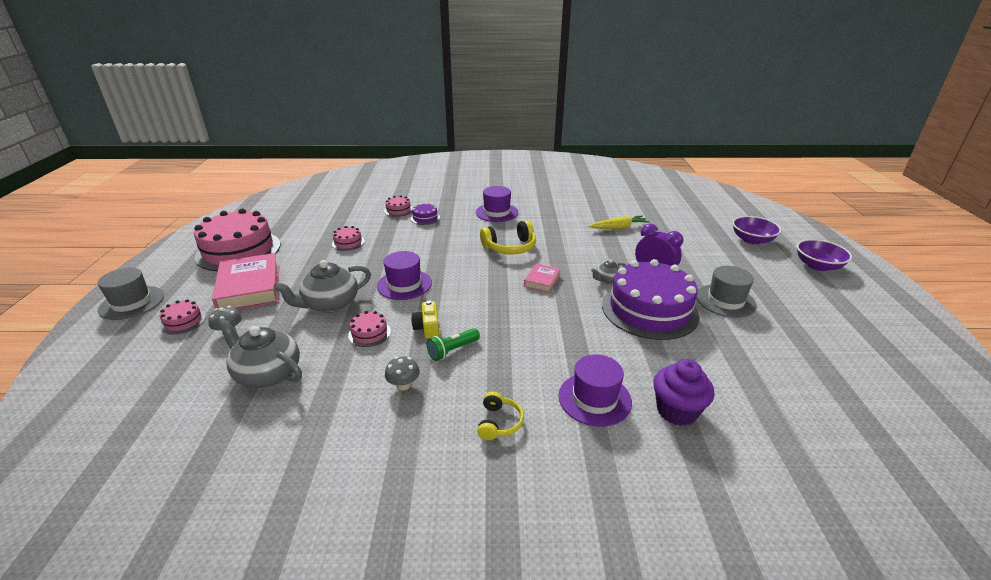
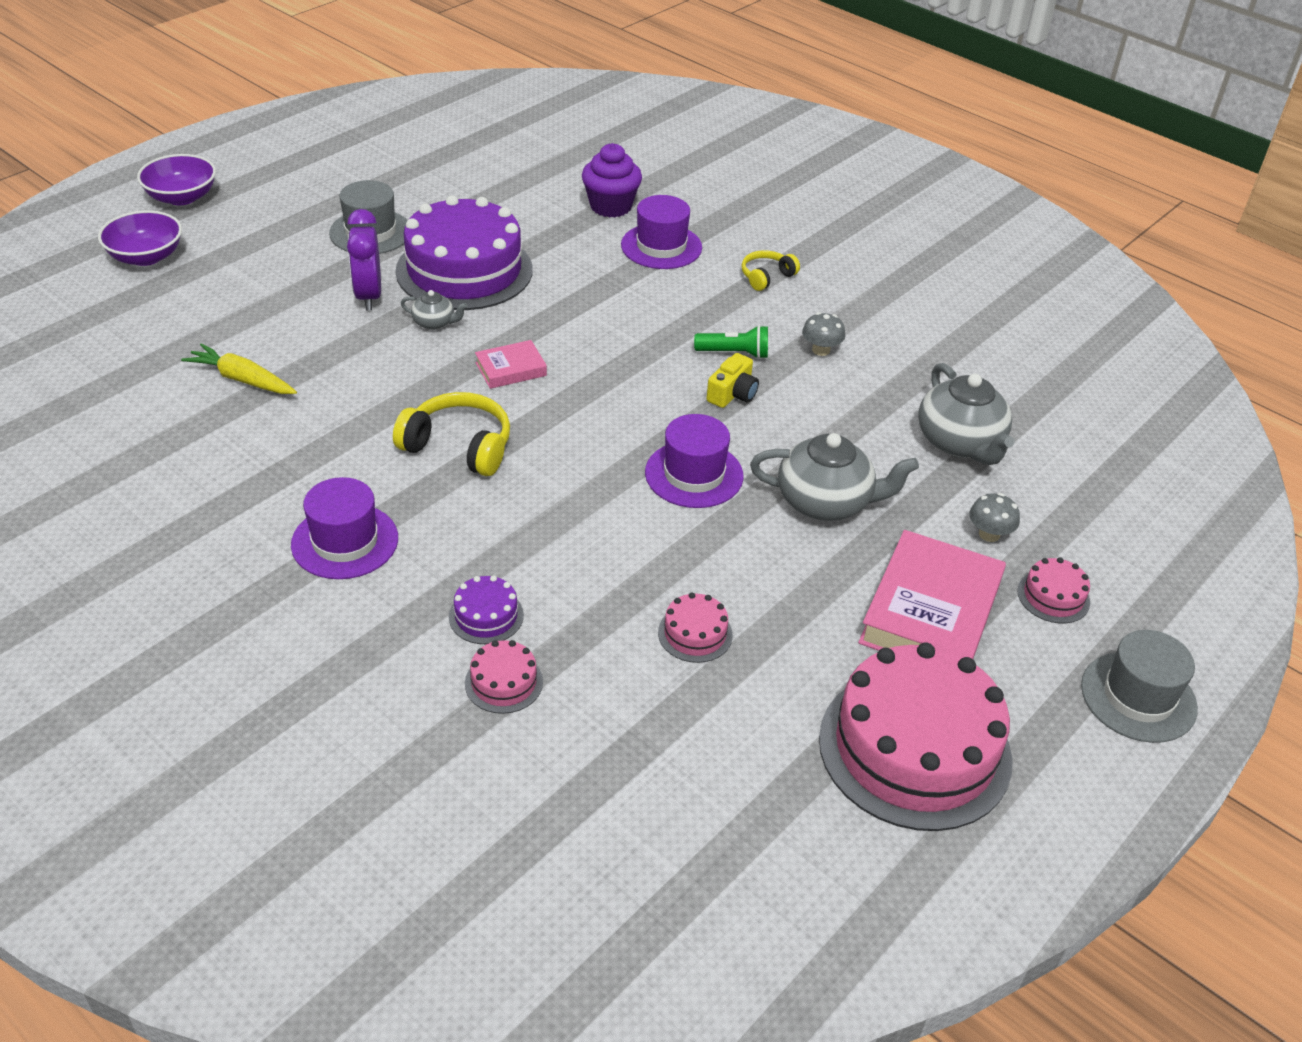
camera: 140 degrees left, 10 degrees up
(369, 333) = (808, 426): pink cake -> none

